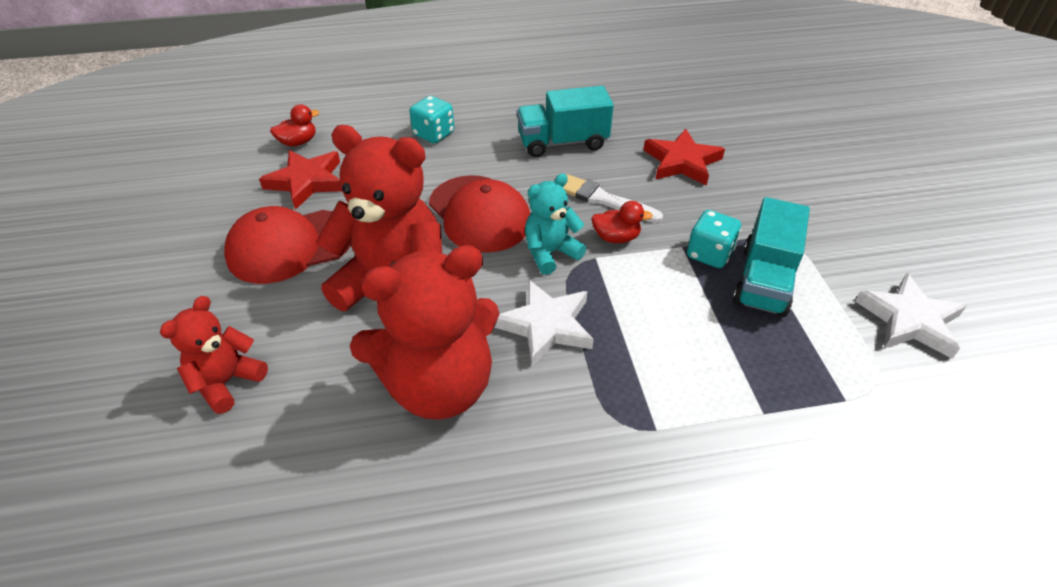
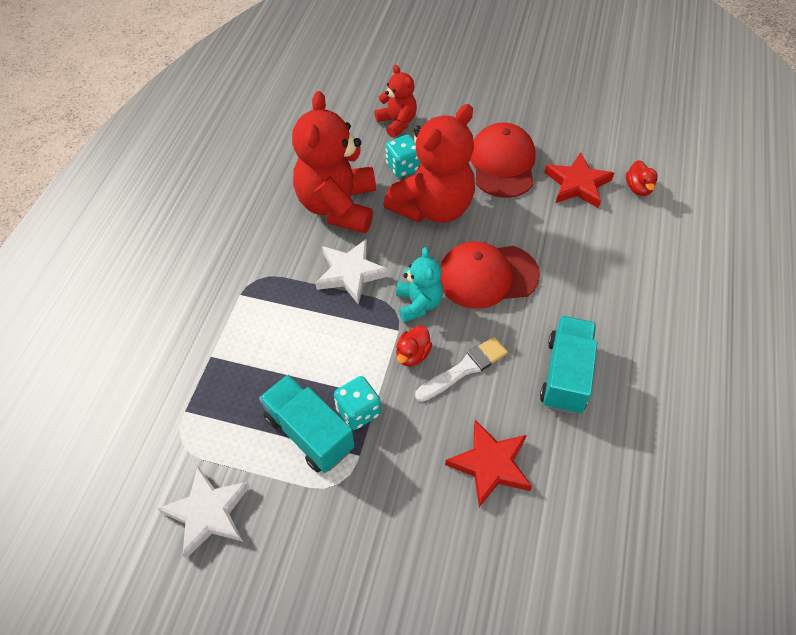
camera: 115 degrees right, 10 degrees up
(434, 134) = (618, 280): turquoise dice -> turquoise dice (403, 167)

